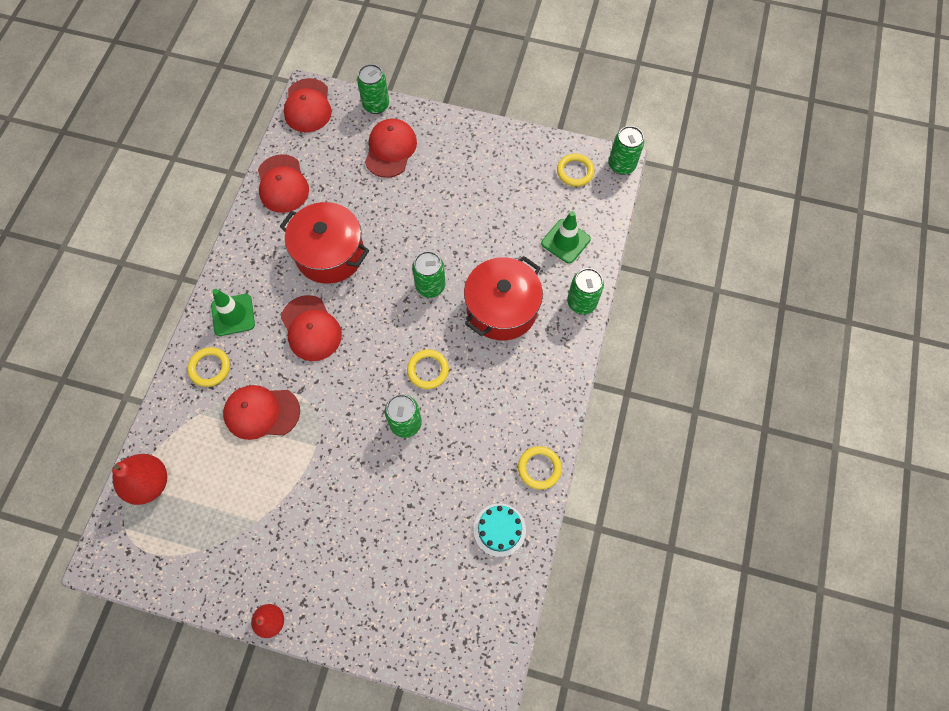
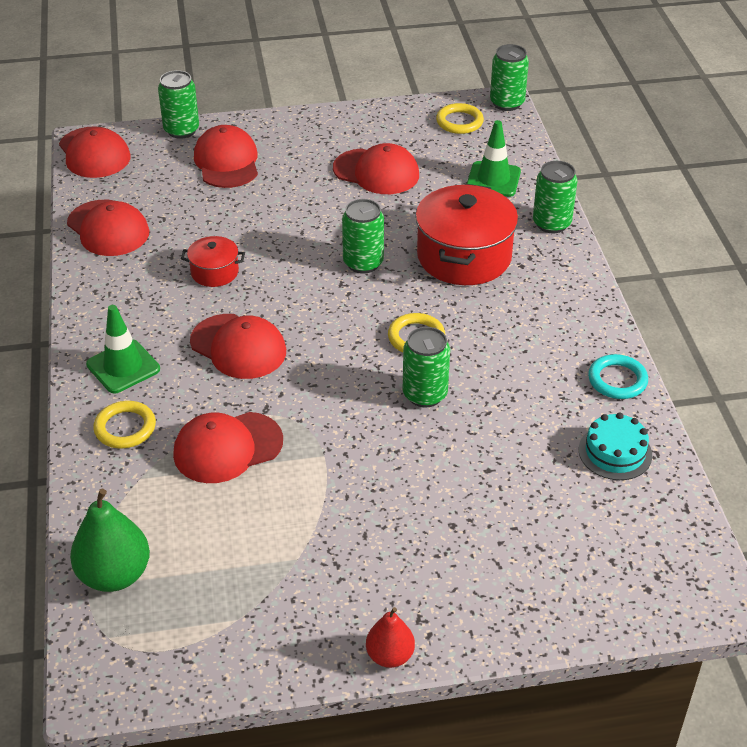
camera: 25 degrees left, 25 degrees down
(149, 483) = (114, 575): red pear -> green pear
(330, 254) = (214, 272): red pot -> red pot, size x0.50
(487, 200) = (376, 172): none -> red cap
(539, 468) = (617, 380): yellow ring -> turquoise ring

